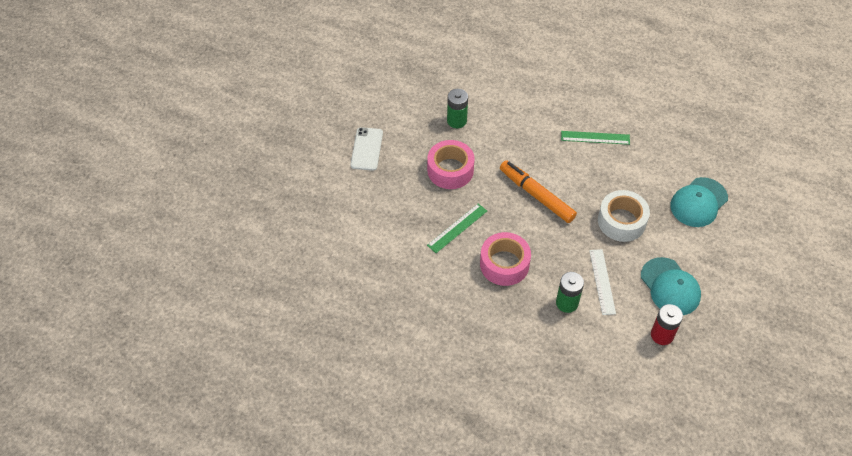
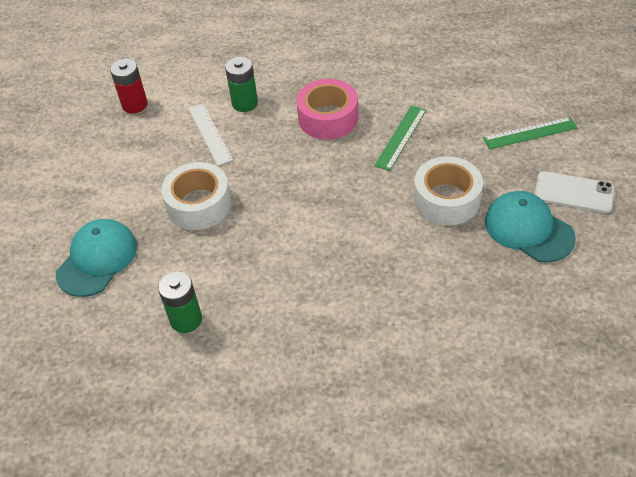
camera: 165 degrees right, 5 degrees down
(366, 149) = (574, 192): white phone -> white phone turned 60 degrees counterclockwise
(450, 170) = (446, 200): pink tape -> white tape
(456, 121) = (477, 271): green battery -> green battery (186, 319)
(536, 195) = (319, 203): orange marker -> none
(595, 137) = (261, 310): green ruler -> green ruler (530, 133)
(670, 287) = (129, 151): turquoise cap -> turquoise cap (528, 229)

